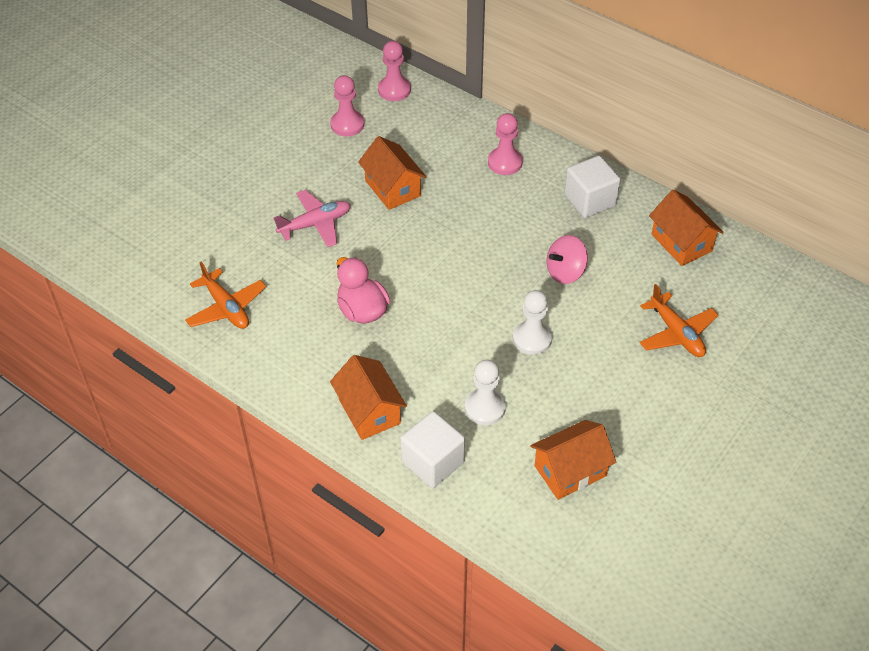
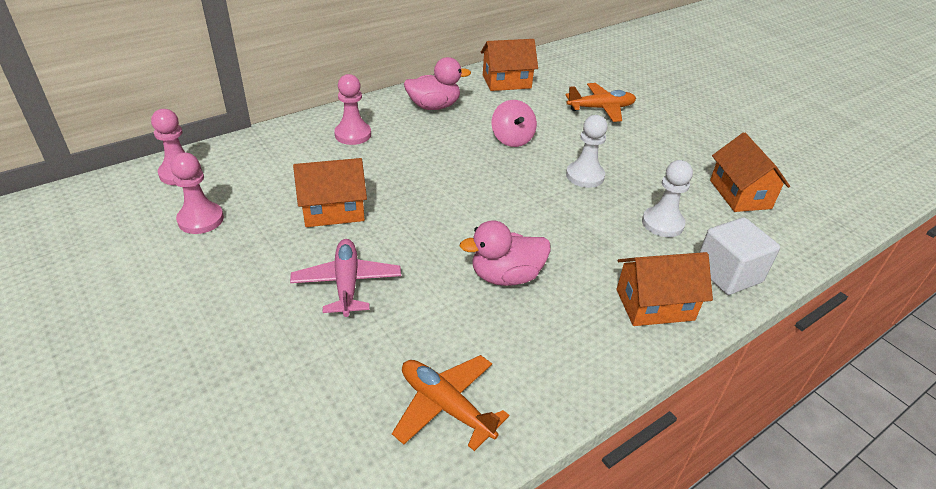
camera: 75 degrees left, 10 degrees down
(226, 307) = (446, 406): orange plane -> orange plane turned 120 degrees counterclockwise
(590, 200) = (434, 106): white cube -> pink duck

